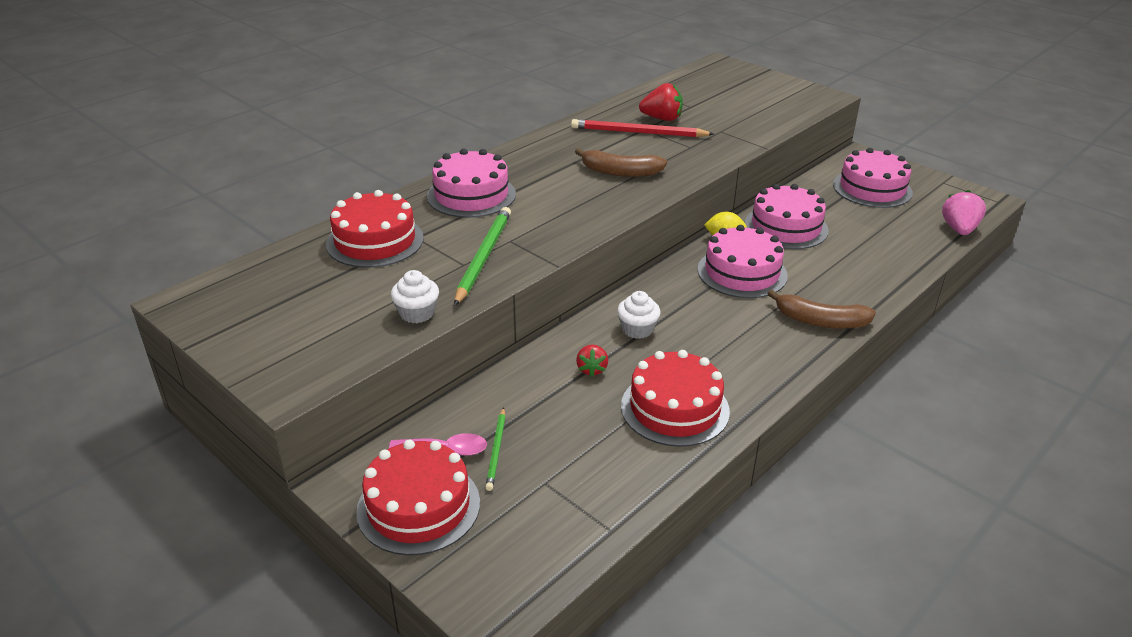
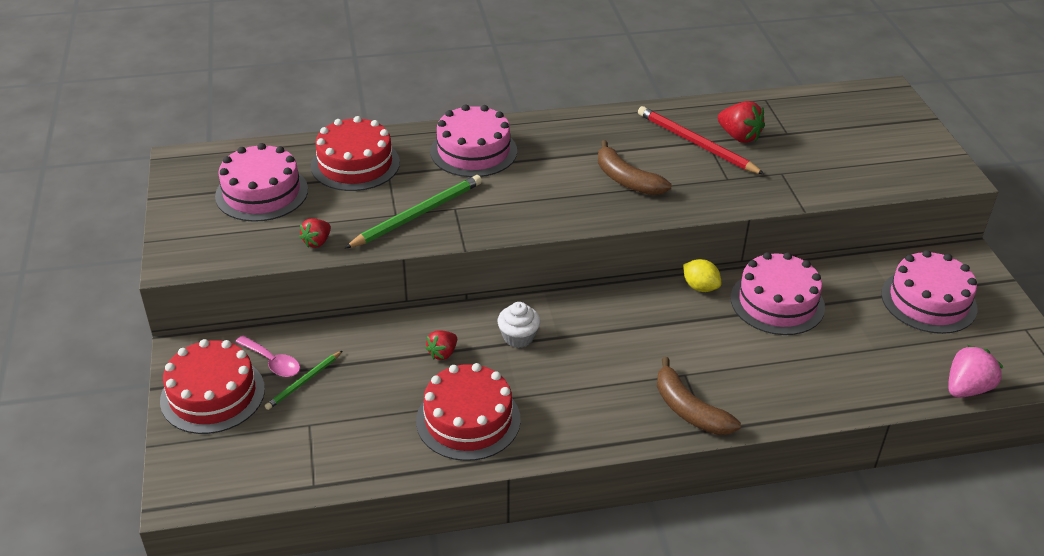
camera: 35 degrees right, 5 degrees up
(417, 313) = (317, 242): white cupcake -> red strawberry
(742, 272) = (675, 328): pink cake -> pink cake (261, 193)

